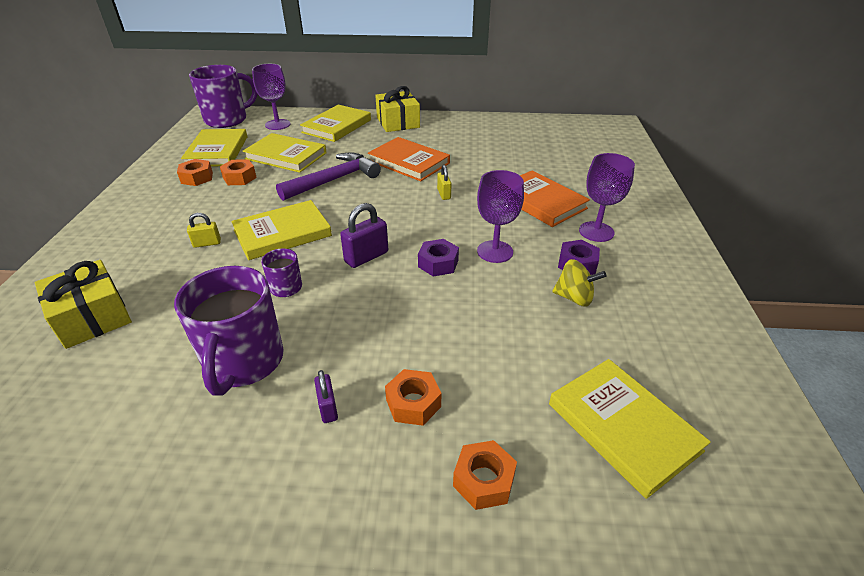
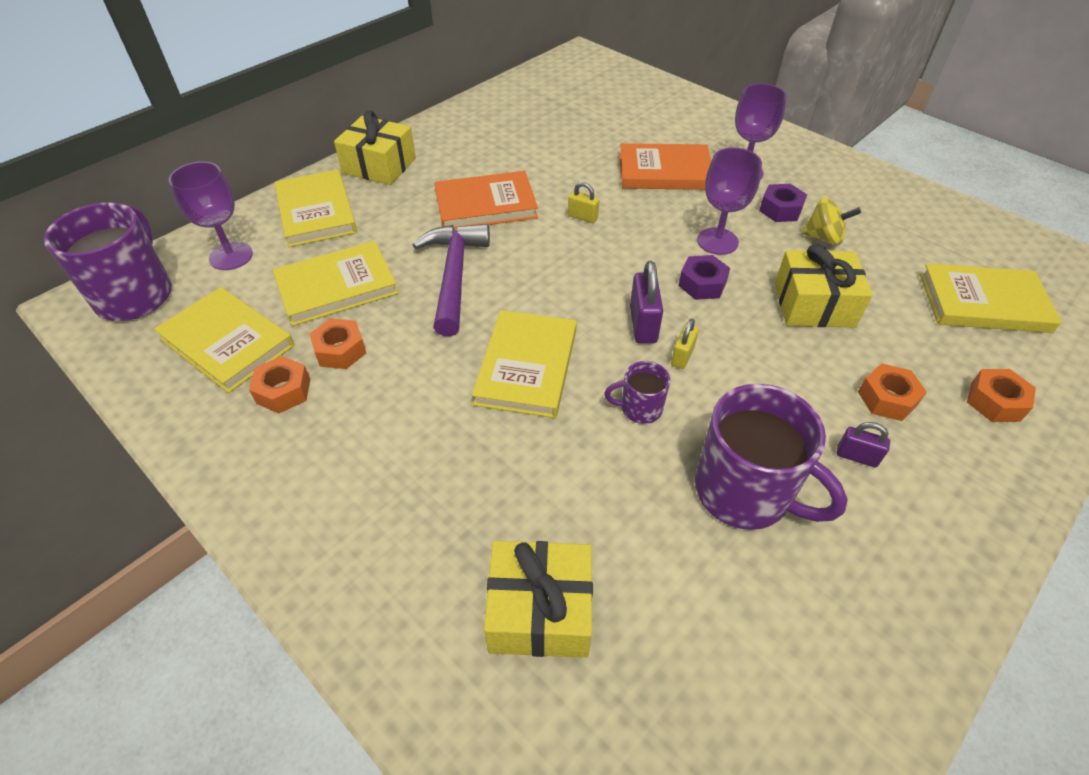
camera: 50 degrees left, 10 degrees up
(207, 243) = (477, 441): yellow padlock -> yellow padlock (682, 356)
(482, 322) = (814, 304): none -> yellow gift
(574, 298) = (823, 238): yellow spinning top -> yellow spinning top turned 45 degrees clockwise

